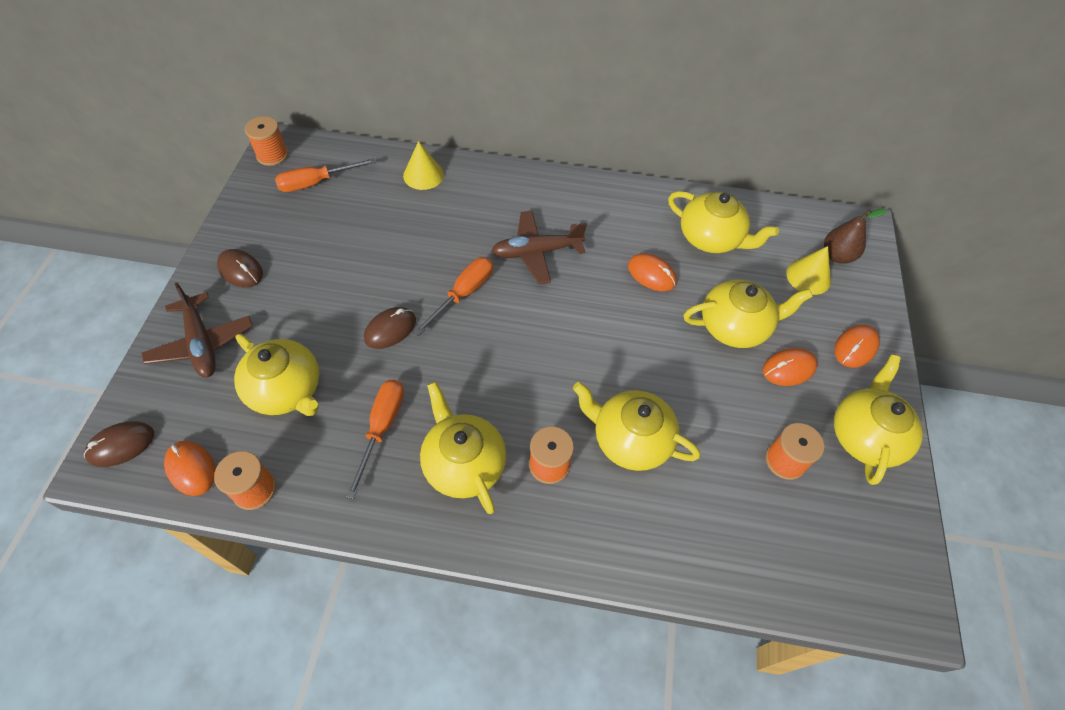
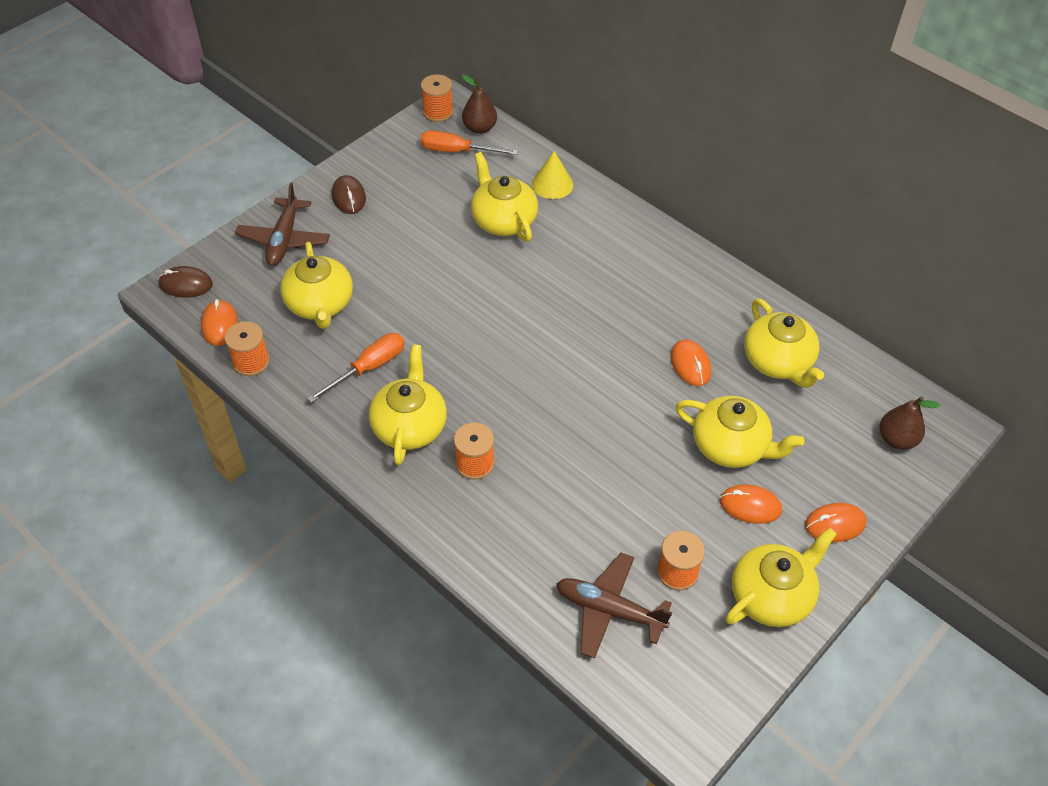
camera: 35 degrees right, 5 degrees down
(322, 154) = (479, 128): none -> brown pear
(390, 329) = (429, 298): brown mouse -> none
(463, 294) = (509, 300): orange screwdriver -> none
(536, 252) = (600, 295): brown plane -> brown plane (609, 610)
(630, 439) = (556, 482): yellow teapot -> yellow teapot (503, 220)
(808, 277) = (846, 442): yellow cone -> none

